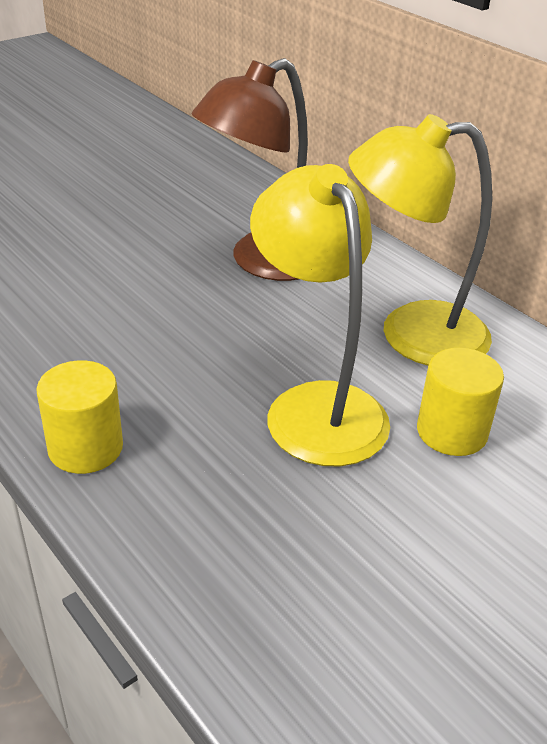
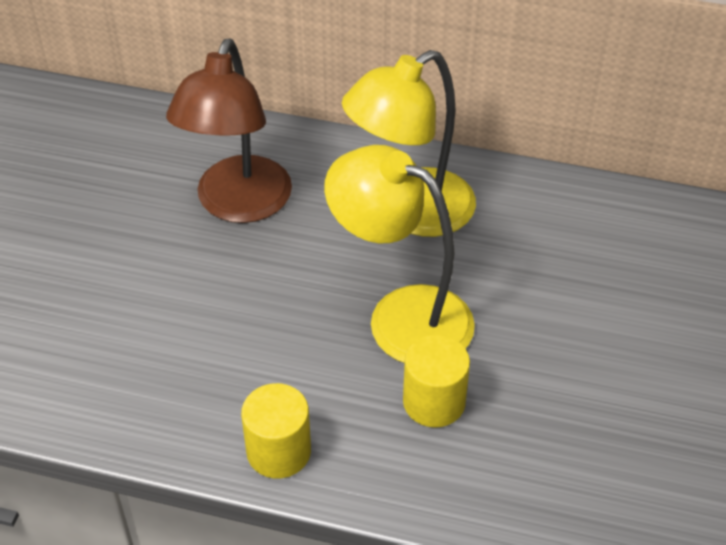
camera: 35 degrees left, 10 degrees up
(452, 432) = (505, 282): yellow cylinder -> yellow cylinder (434, 402)

